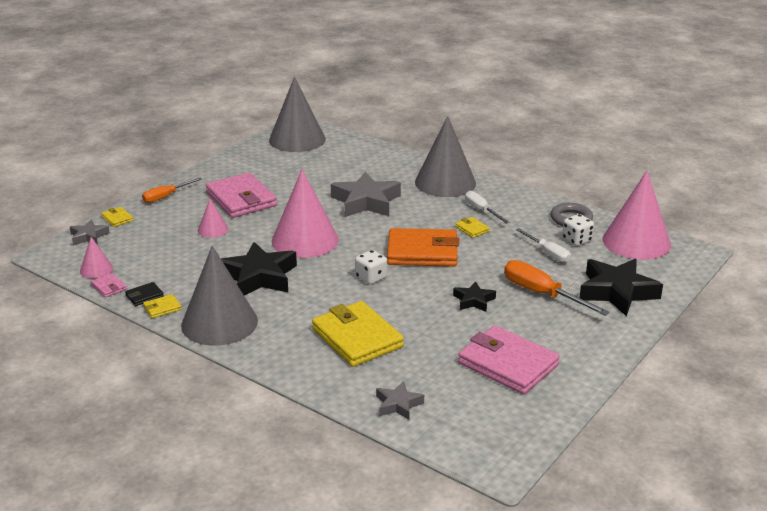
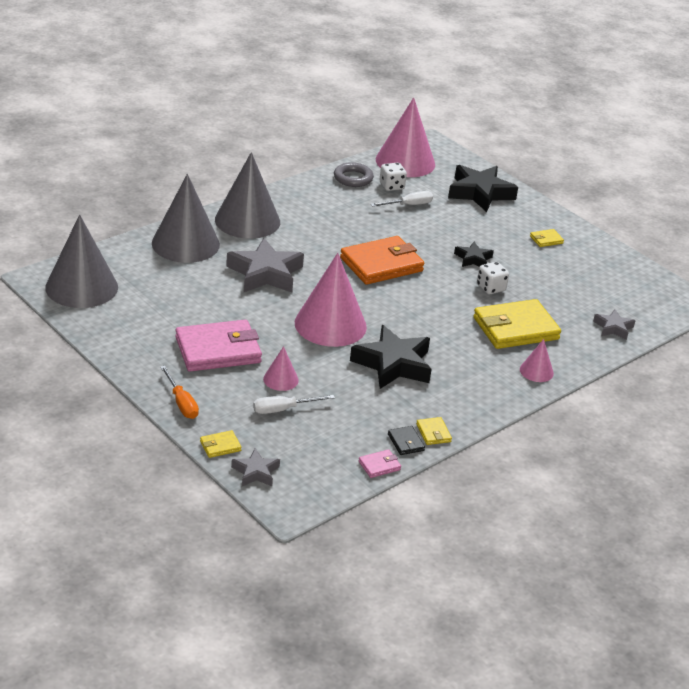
camera: 80 degrees left, 5 degrees up
(96, 269) = (337, 472): pink cone -> pink cone (536, 371)
(219, 323) = (470, 400): grey cone -> grey cone (185, 244)
(371, 278) = (417, 301): white dice -> white dice (490, 288)
(422, 252) = (381, 264): orange wallet -> orange wallet turned 45 degrees clockwise
(472, 229) = (349, 229): yellow wallet -> yellow wallet (546, 240)
(481, 211) = (316, 216): white screwdriver -> white screwdriver (283, 409)
(508, 364) = (569, 267): pink wallet -> none
(542, 294) = (472, 225): orange screwdriver -> none

